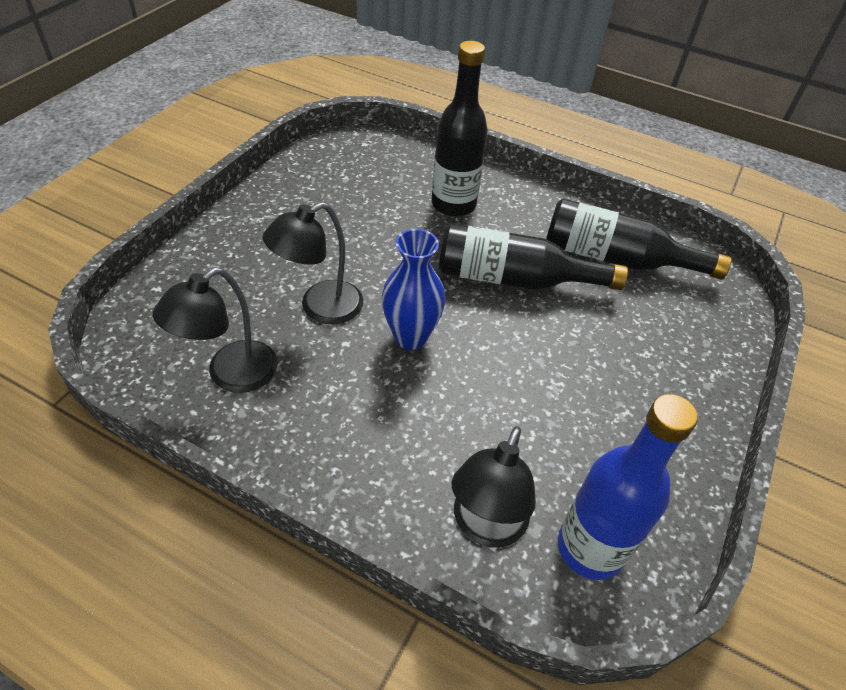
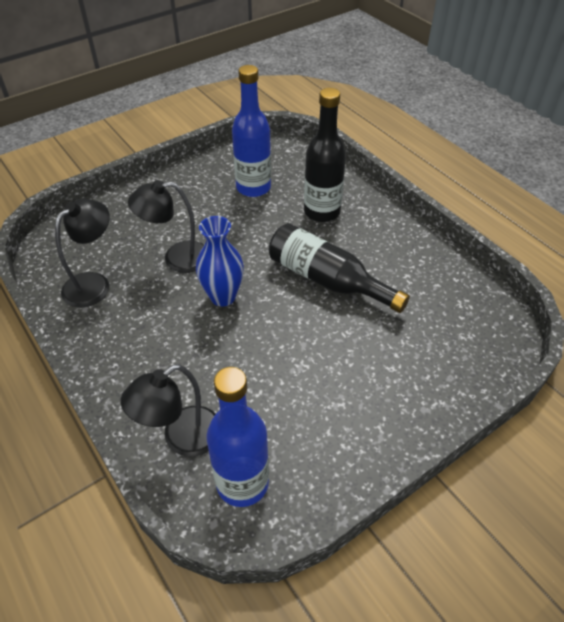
camera: 30 degrees right, 0 degrees up
(231, 375) = (94, 283): black lamp -> black lamp turned 150 degrees clockwise
(355, 197) = (253, 187): none -> blue bottle
(617, 259) = (423, 289): black bottle -> none

